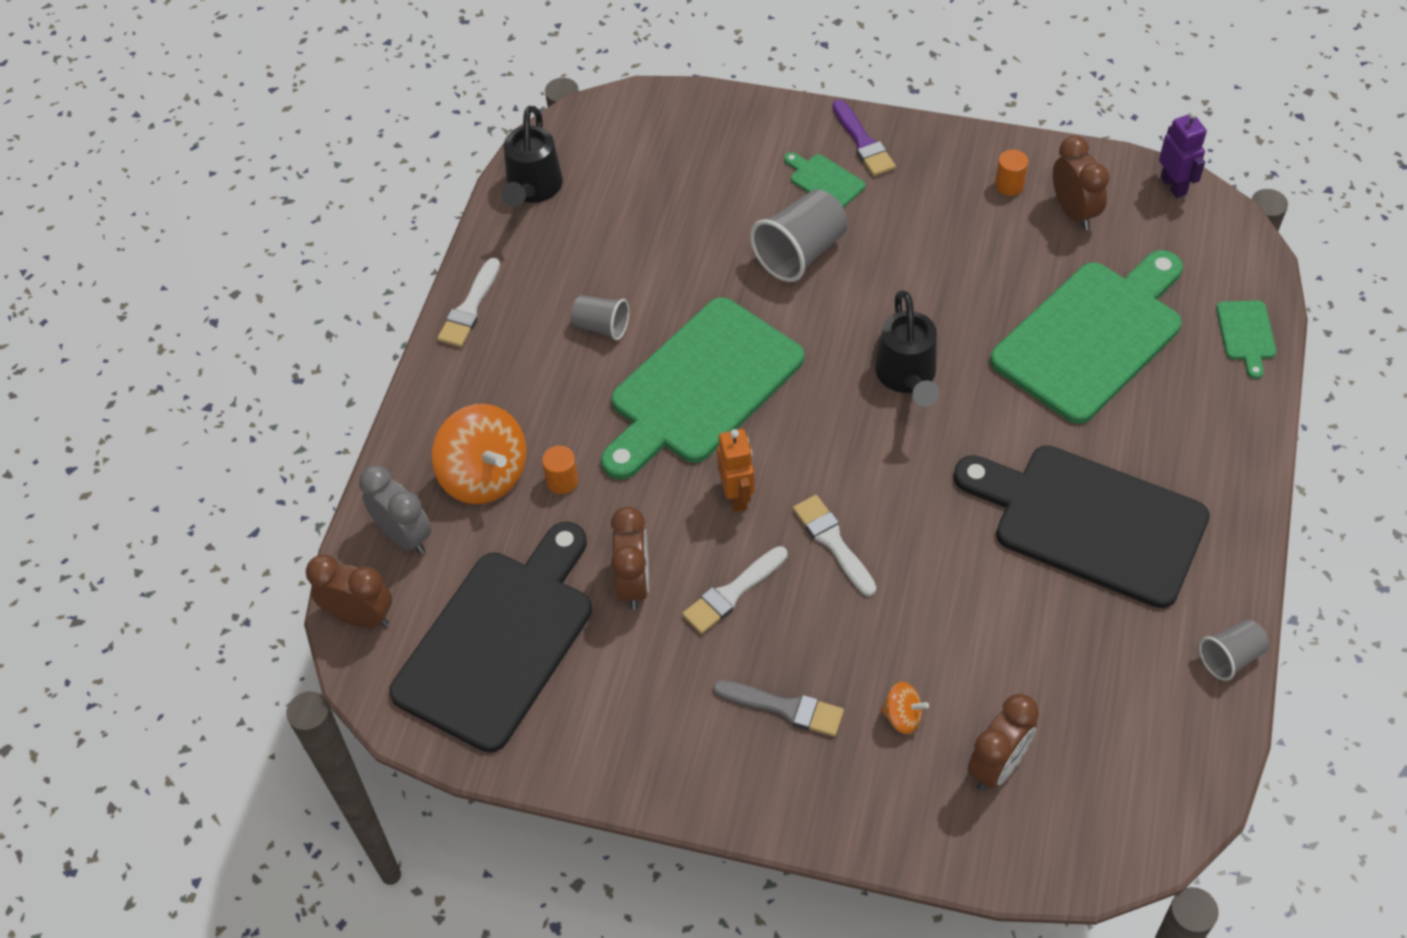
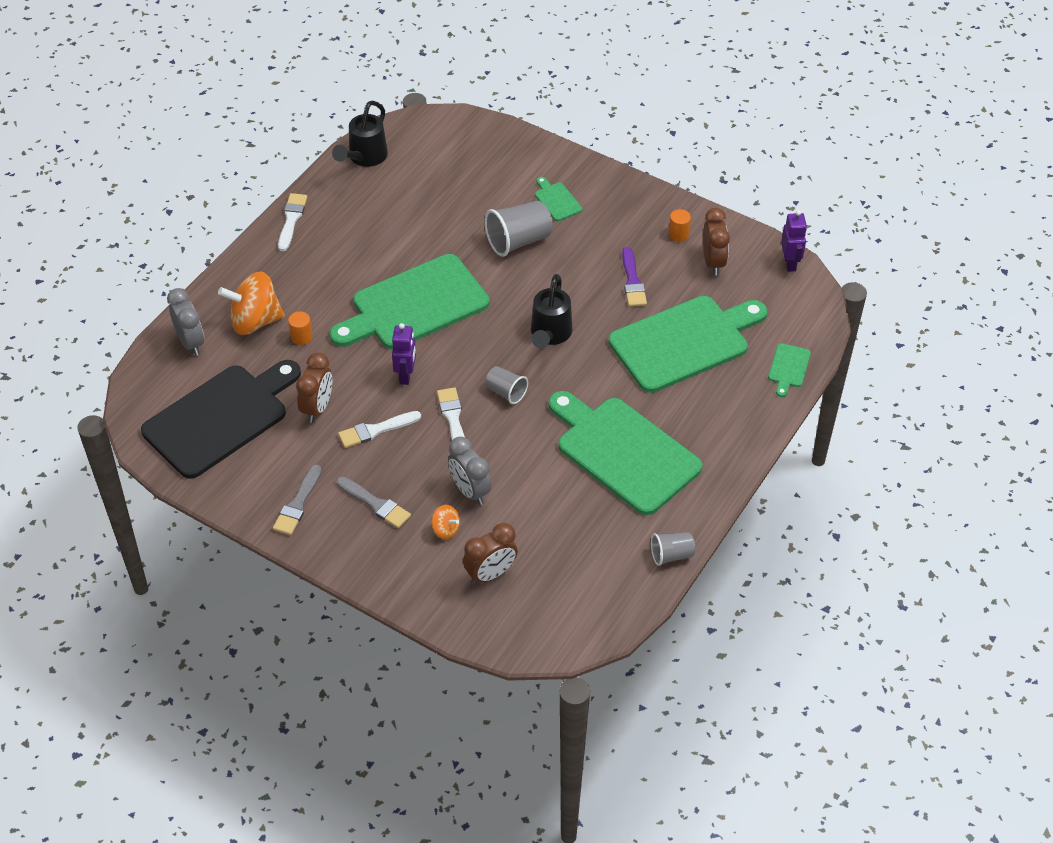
camera: 15 degrees right, 5 degrees down
(360, 617) = (144, 381): brown clock -> none
(470, 308) = (291, 219): white brush -> white brush turned 150 degrees clockwise
(484, 475) = (255, 321): orange spinning top -> orange spinning top turned 105 degrees clockwise
(601, 327) = (369, 252): grey cup -> grey cup (506, 392)
(672, 743) = (298, 504): none -> grey brush
(737, 496) = (406, 375): orange robot -> purple robot
(863, 142) = (594, 183): purple brush -> purple brush (632, 281)
(908, 646) = (470, 491): none -> grey clock
(1090, 522) = (623, 452): black cutting board -> green cutting board

